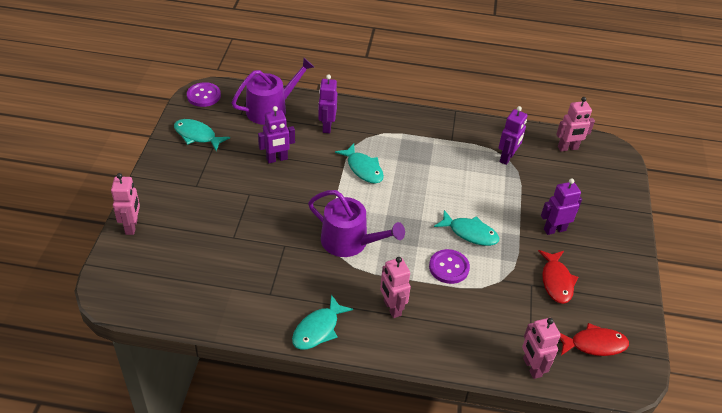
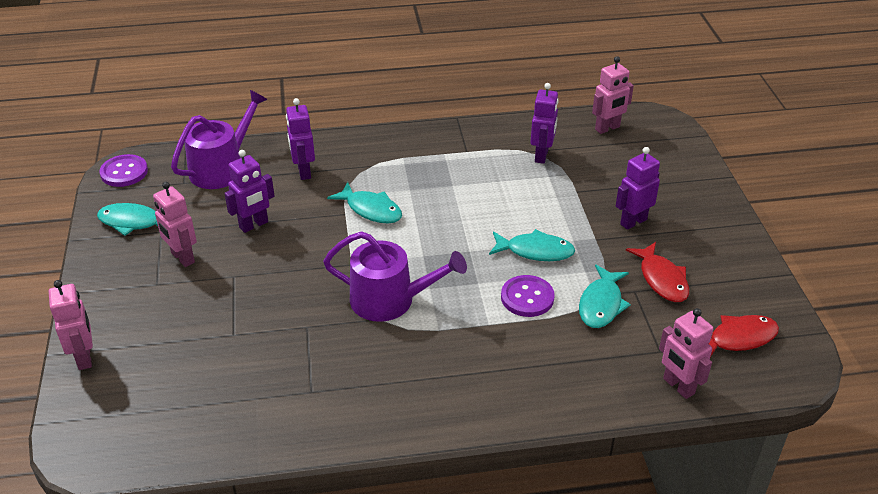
camera: 15 degrees left, 5 degrees down
(318, 329) = (393, 417): turquoise fish -> turquoise fish (601, 304)
(392, 308) = (477, 365): pink robot -> pink robot (182, 258)

